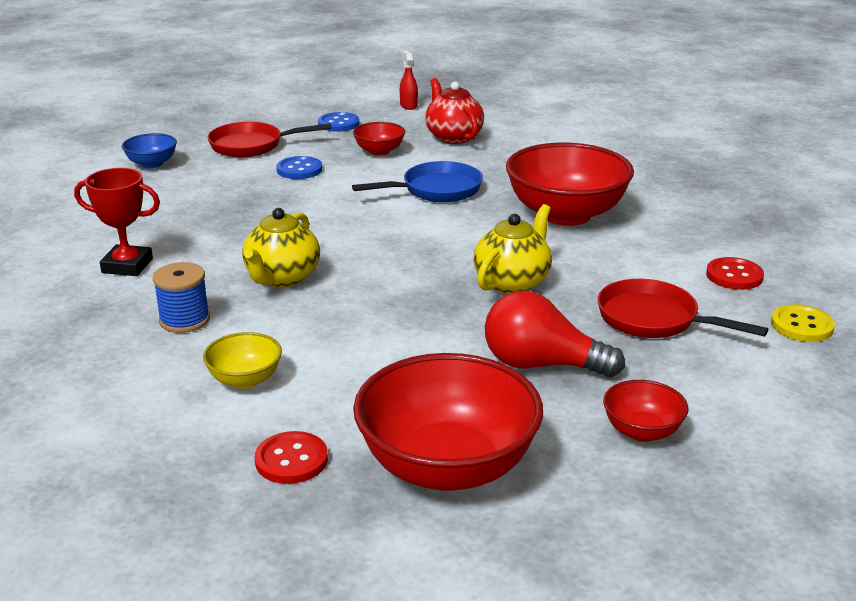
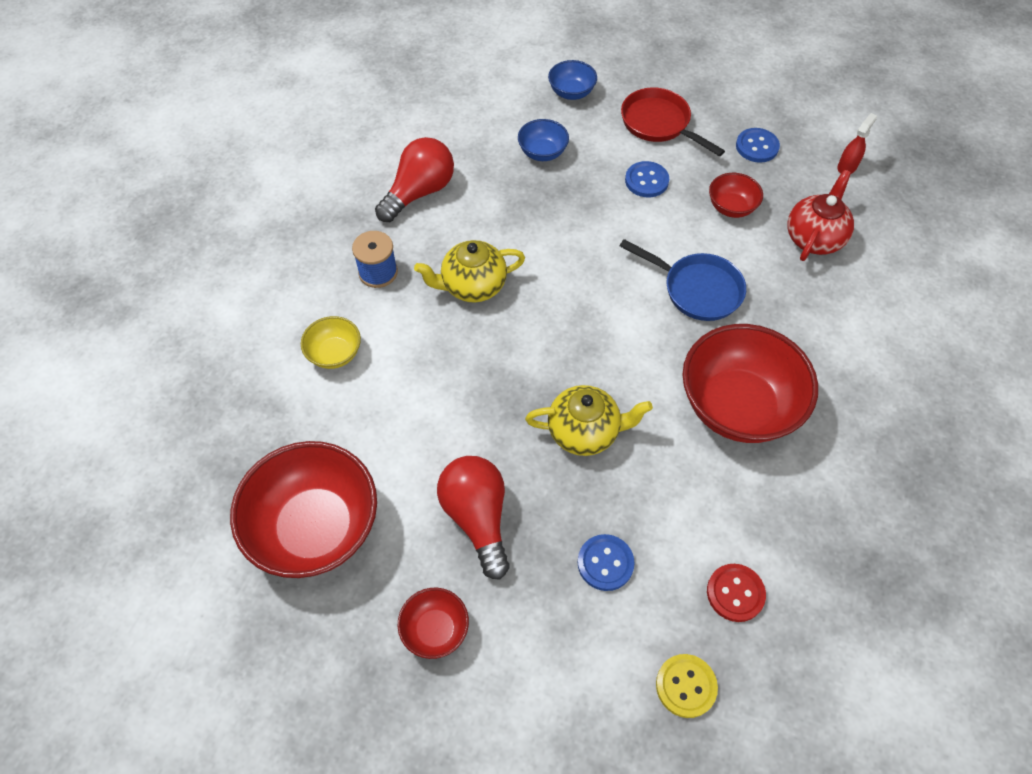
camera: 55 degrees right, 30 degrees up
(127, 266) = (419, 192): red trophy -> red light bulb
(192, 197) = (542, 152): none -> blue bowl
(291, 460) = (269, 437): red button -> none
(654, 319) = (605, 563): red pan -> blue button

